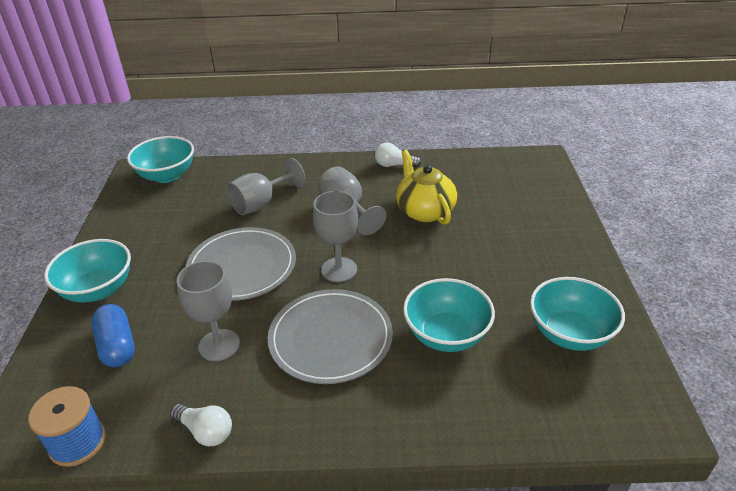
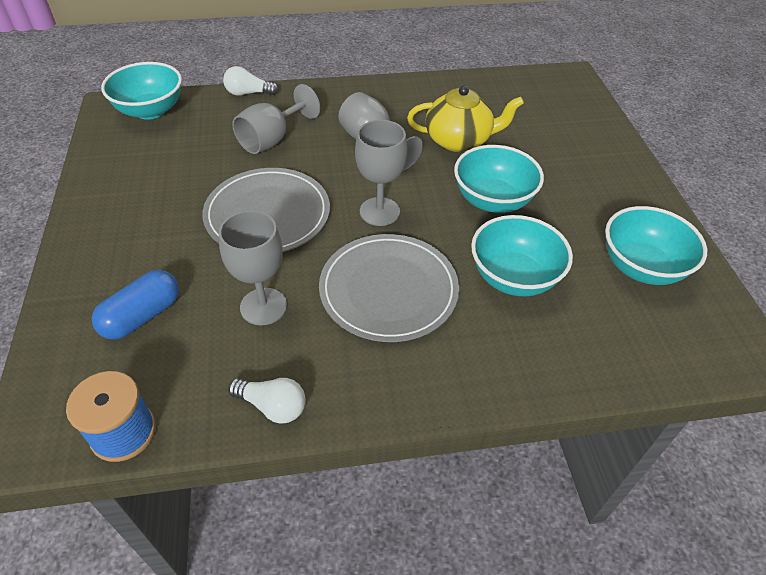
camera: 10 degrees left, 10 degrees up
(98, 289) = (101, 251): turquoise bowl -> turquoise bowl (493, 200)
(117, 346) = (142, 316): blue capsule -> blue capsule turned 75 degrees clockwise
(394, 165) = (413, 89): white light bulb -> white light bulb (248, 93)
(424, 211) = (459, 140): yellow teapot -> yellow teapot turned 120 degrees clockwise

